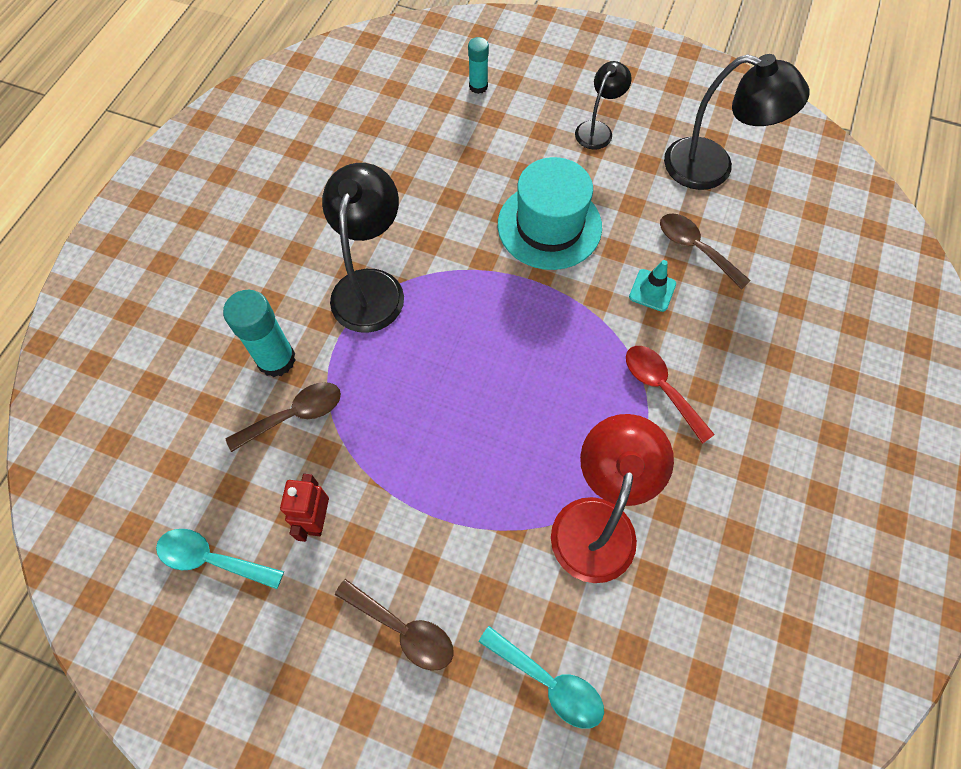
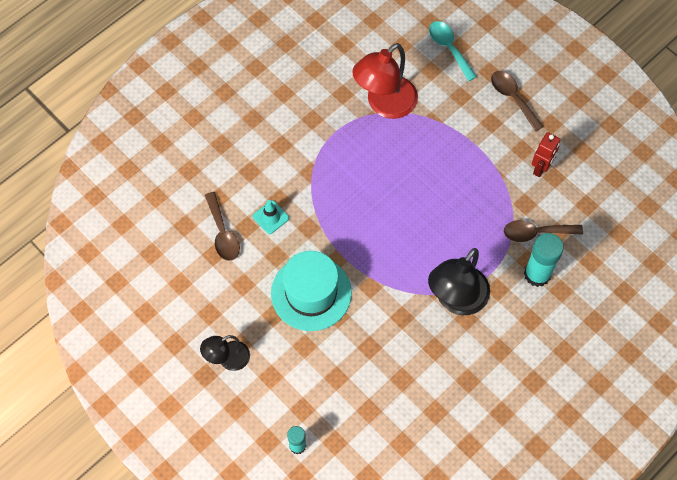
camera: 155 degrees left, 0 degrees up
(212, 559) = (606, 171): turquoise spoon -> none
(661, 388) = (305, 156): red spoon -> none
(712, 167) = (166, 288): black lamp -> none

